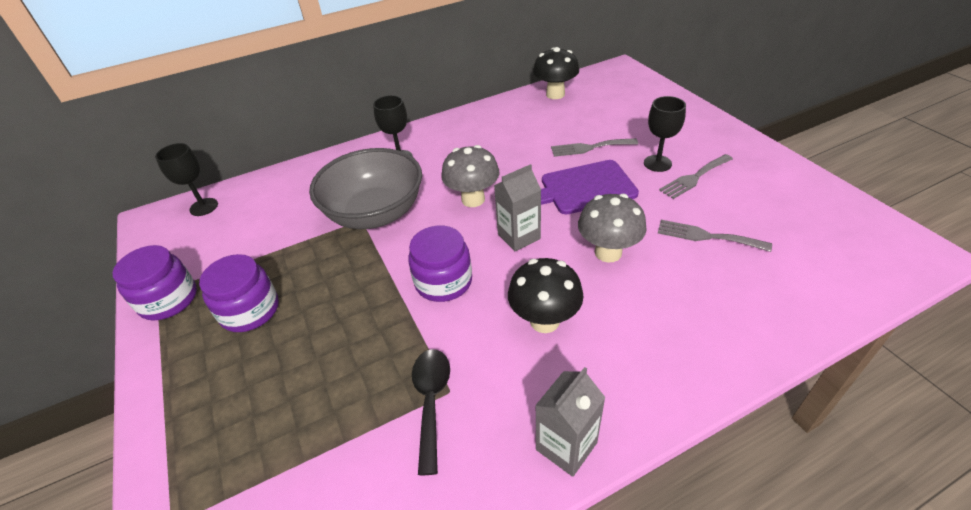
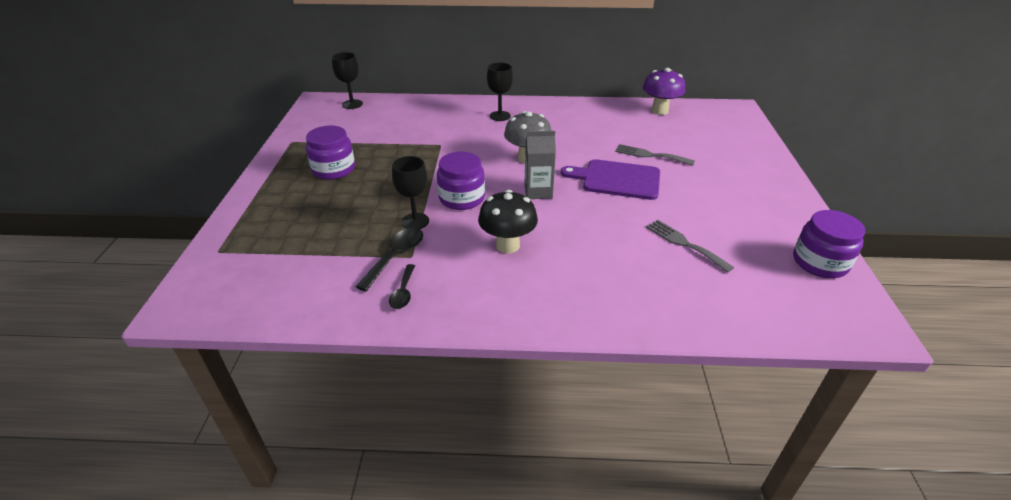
camera: 25 degrees right, 5 degrees down
(168, 300) = (295, 147): purple jar -> purple jar (820, 262)
(375, 213) = (453, 144): grey bowl -> none
(481, 448) = (403, 292): none -> black spoon
(555, 94) = (659, 111): black mushroom -> purple mushroom
(566, 446) = (455, 314): grey carton -> none
(608, 252) = (594, 225): grey mushroom -> none
(657, 163) = (696, 184): black goblet -> black goblet (415, 221)
(694, 178) = (717, 203): grey fork -> none

